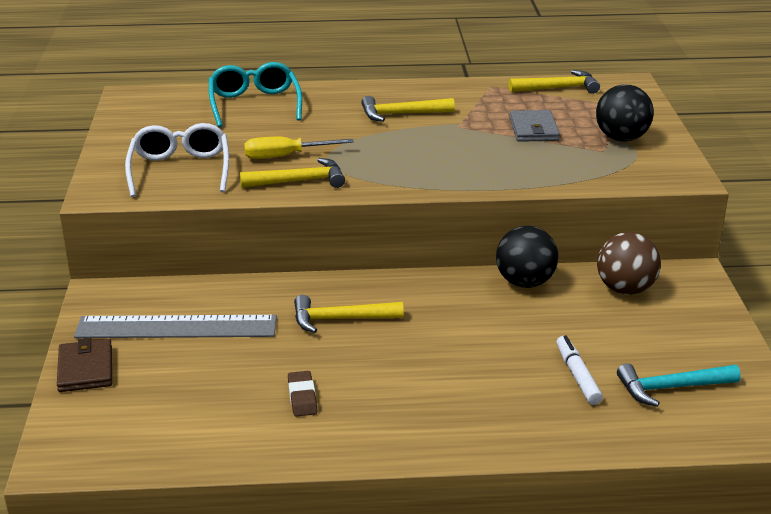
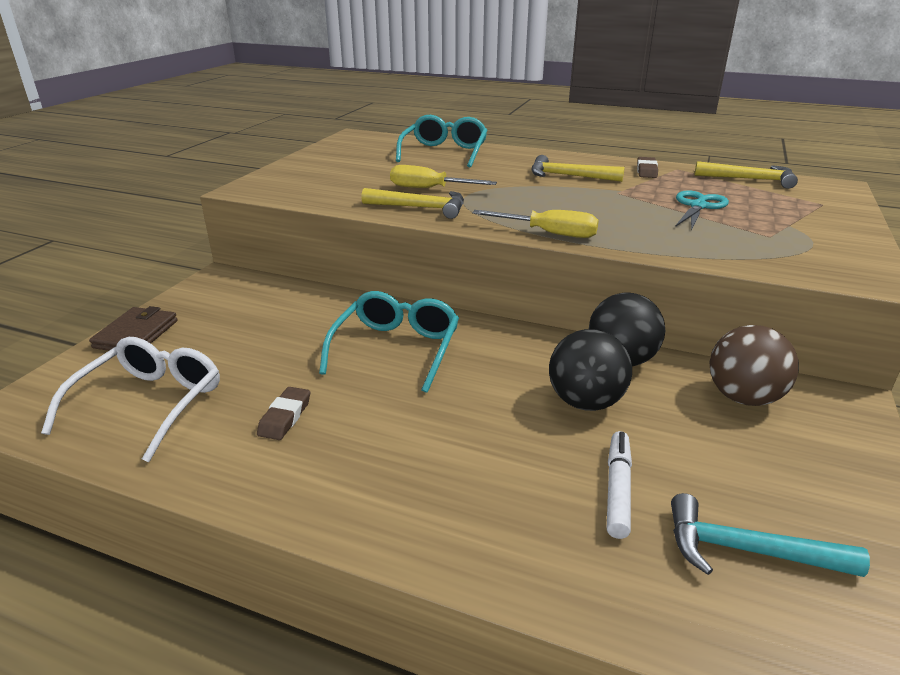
camera: 25 degrees right, 0 degrees up
(176, 327) = (246, 318): grey ruler -> none
(180, 170) = (330, 184): white glasses -> white glasses (150, 403)
(340, 319) = (396, 349): yellow hammer -> turquoise glasses
(433, 185) = (548, 233): none -> yellow screwdriver
(466, 94) = (646, 171): none -> brown eraser
(533, 129) = (698, 206): grey wallet -> turquoise scissors
(621, 138) = (800, 229): black ball -> black ball (585, 402)

